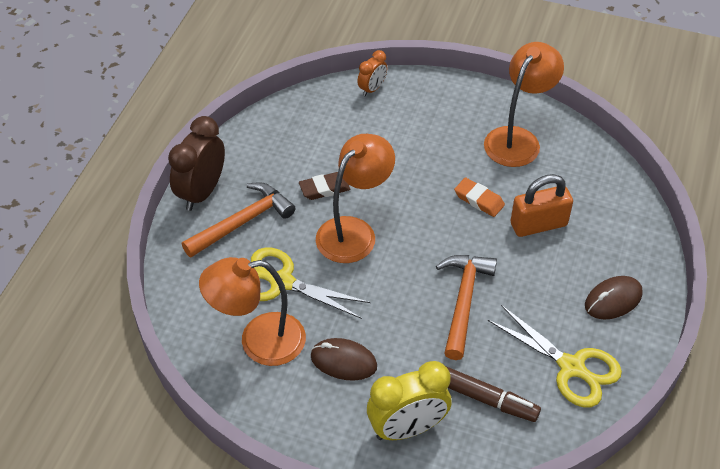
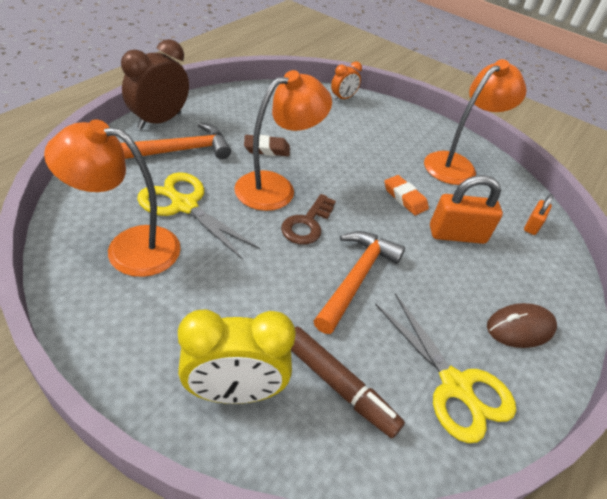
camera: 10 degrees right, 5 degrees down
(343, 361) = (202, 295): brown mouse -> none
(400, 262) = (307, 224): none -> brown key
(606, 189) = (532, 225): none -> orange padlock

